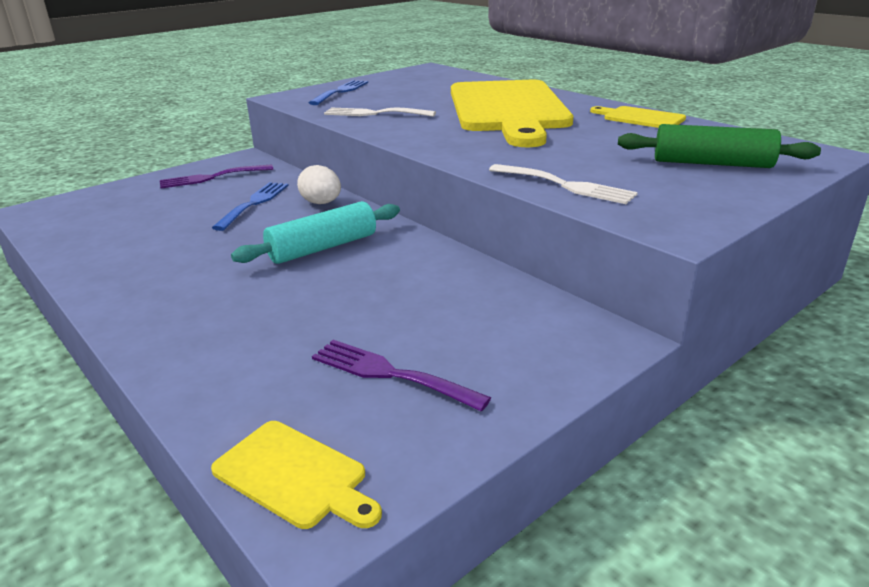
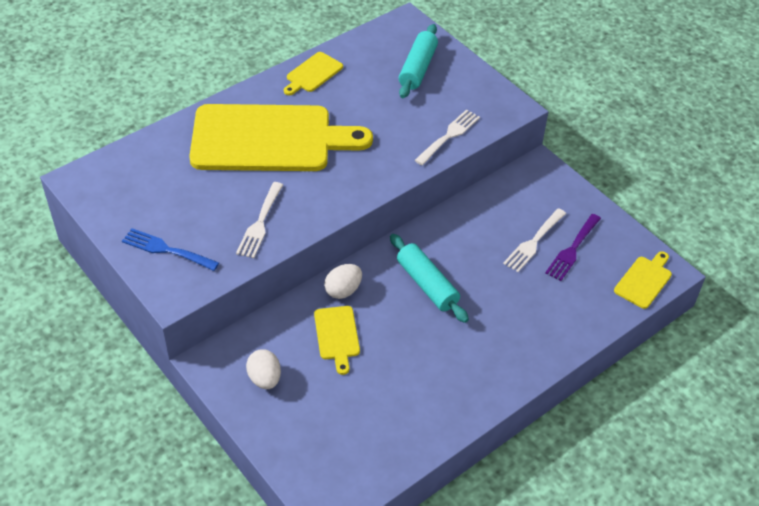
camera: 90 degrees left, 20 degrees up
(211, 177) = (264, 378): purple fork -> white egg
(254, 203) = (337, 335): blue fork -> yellow cutting board
(407, 331) = (533, 242): none -> white fork
(712, 163) = (418, 68): green rolling pin -> turquoise rolling pin

